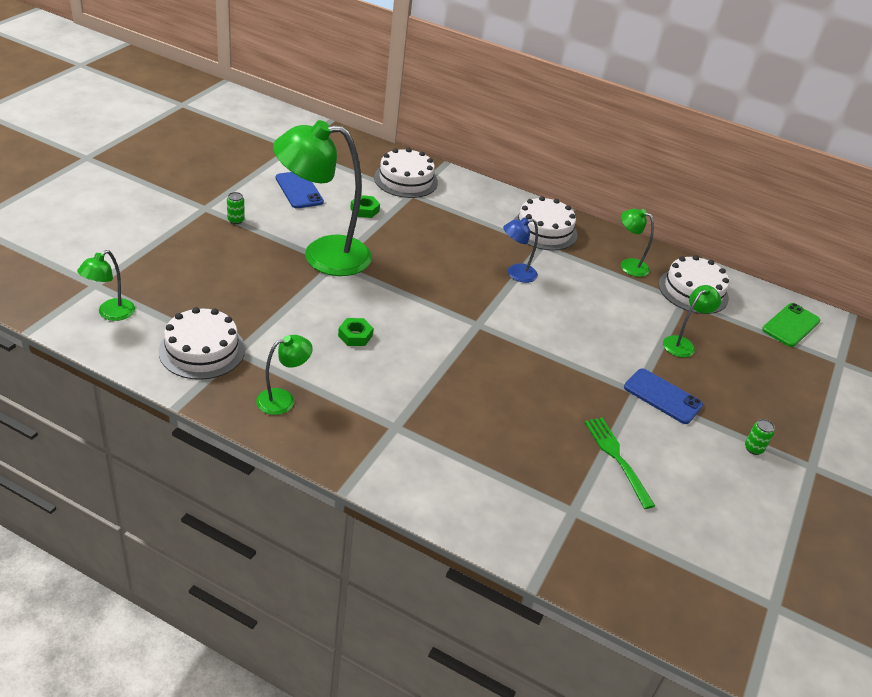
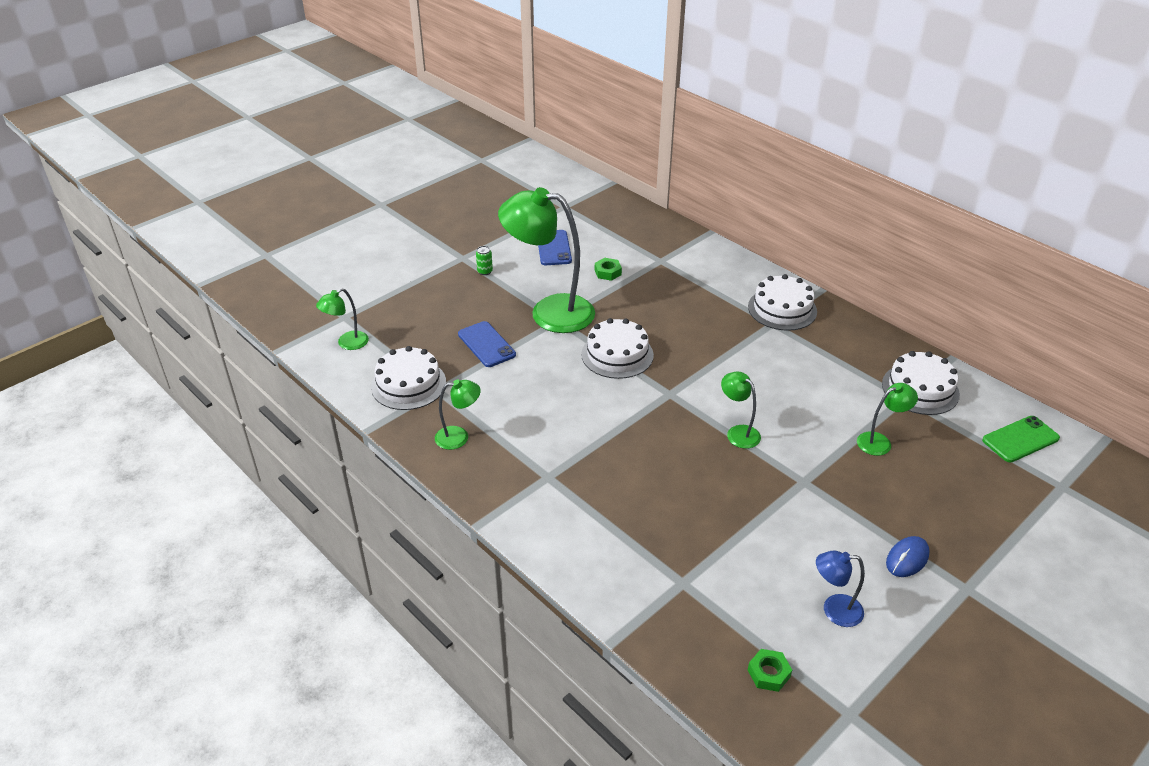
camera: 25 degrees right, 0 degrees up
(355, 336) = (547, 389): green nut -> green nut (768, 673)
(406, 180) = (661, 246): white cake -> white cake (617, 354)
(516, 274) = (731, 349): blue lamp -> blue lamp (834, 610)
(617, 458) = (751, 542): green fork -> none
(628, 265) = (858, 354): green lamp -> green lamp (738, 432)
(662, 396) = (830, 491): blue phone -> blue phone (486, 344)
(753, 448) = (907, 559): green can -> blue mouse

